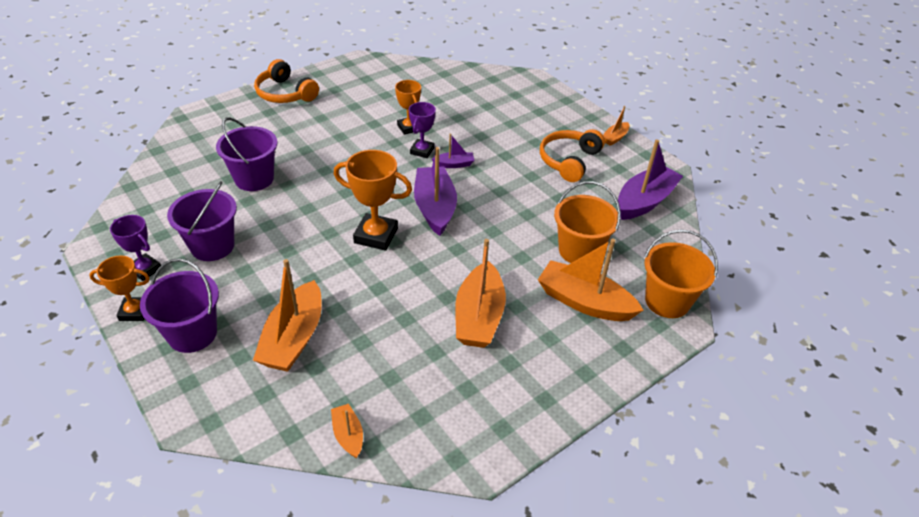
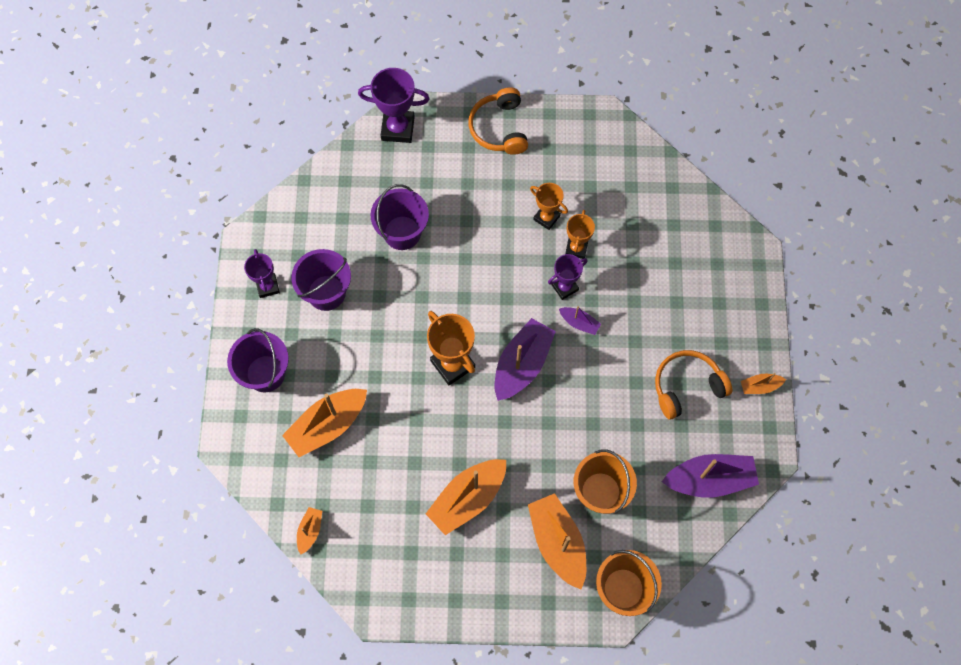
camera: 40 degrees right, 25 degrees up
(134, 311) = (240, 325): orange trophy -> orange trophy (546, 218)
(197, 124) = (398, 128): none -> purple trophy

